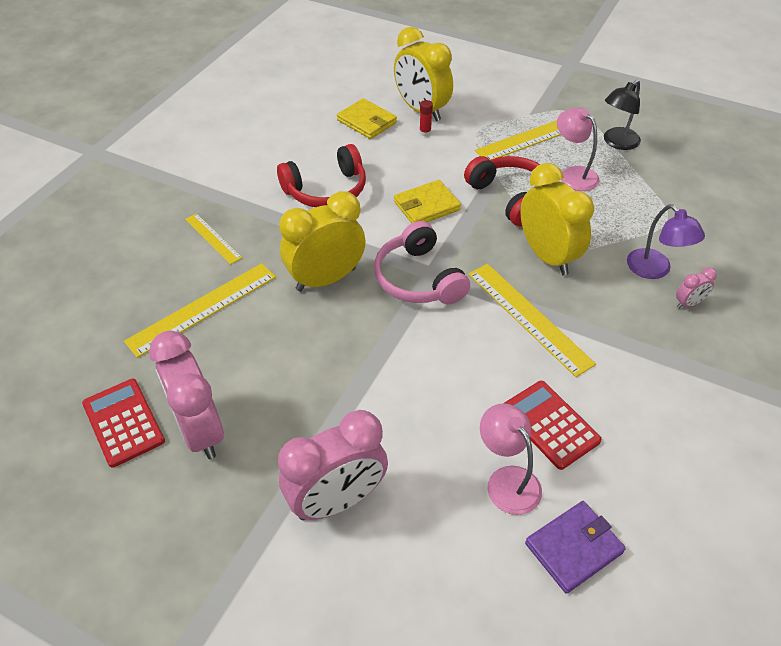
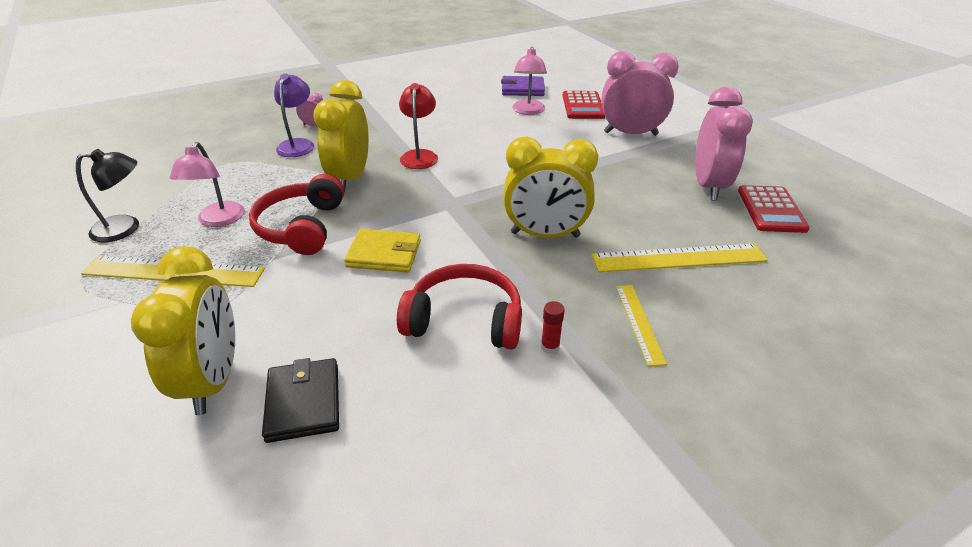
camera: 145 degrees left, 10 degrees down
(366, 121) = (303, 402): yellow wallet -> black wallet
(418, 279) = (466, 204): pink headphones -> none
(425, 132) = (263, 340): red glue stick -> red glue stick (550, 347)
(529, 317) = (419, 155): yellow ruler -> red lamp
(550, 424) = (478, 117): red calculator -> red calculator (583, 106)

